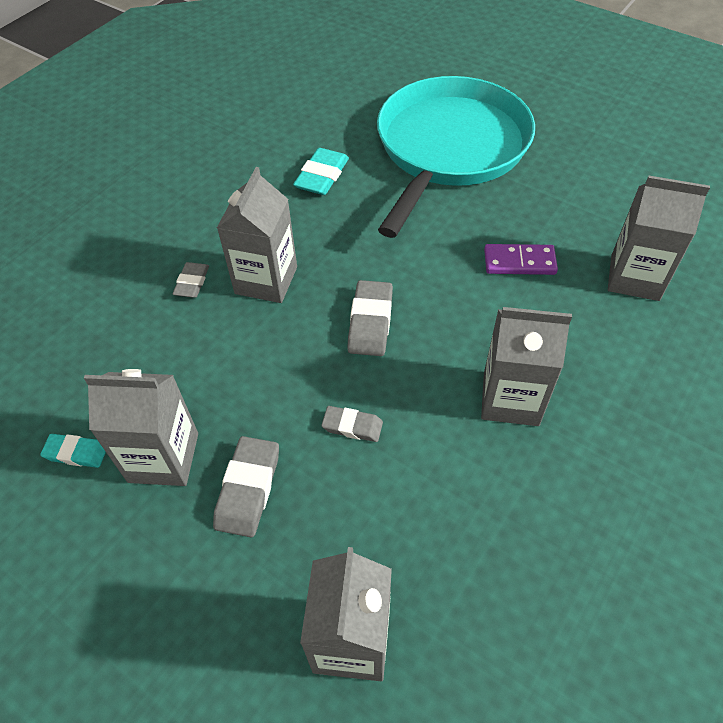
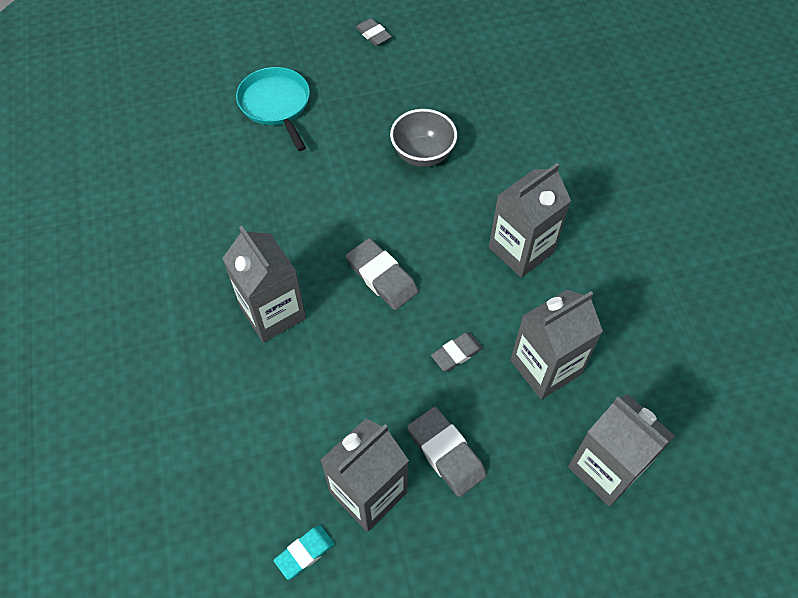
camera: 50 degrees left, 5 degrees up
(192, 282) = (219, 363): grey eraser -> grey eraser (373, 34)
(322, 176) = (208, 200): turquoise eraser -> none
(449, 148) = (276, 105): turquoise pan -> turquoise pan, size x0.48
(519, 262) = (422, 154): purple domino -> grey bowl
(634, 278) = (499, 110): grey carton -> grey carton (545, 367)

